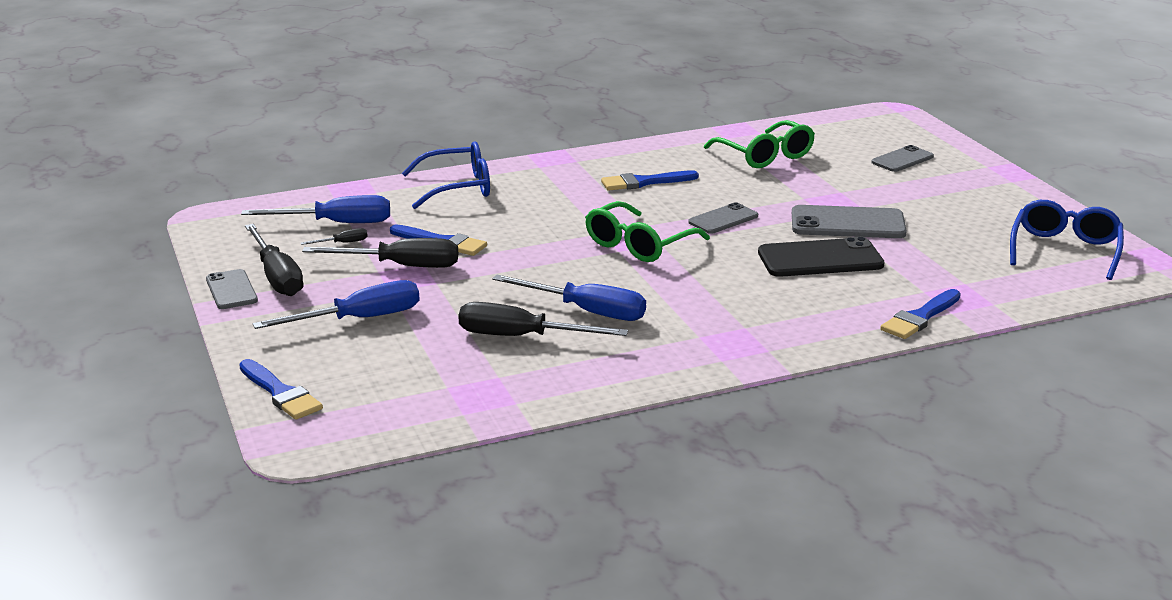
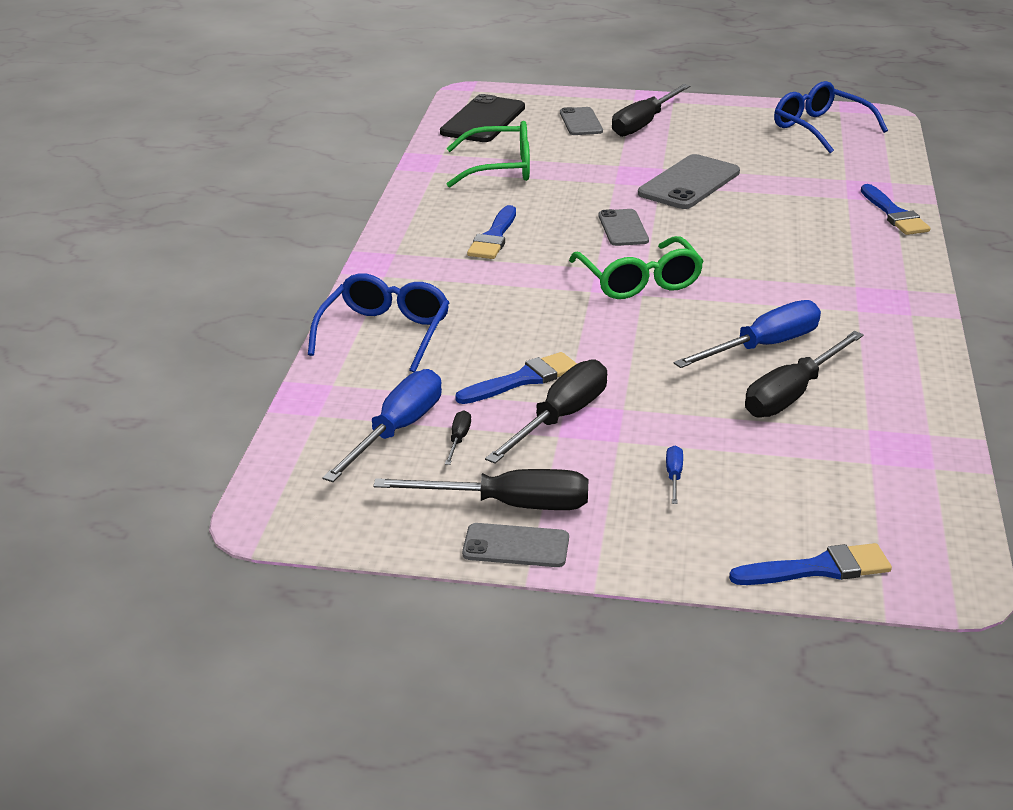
camera: 60 degrees left, 5 degrees up
(359, 319) = (674, 476): blue screwdriver -> blue screwdriver, size x0.44
(820, 259) = (750, 215): black phone -> black phone (483, 120)
(941, 181) = (643, 124): none -> black screwdriver

